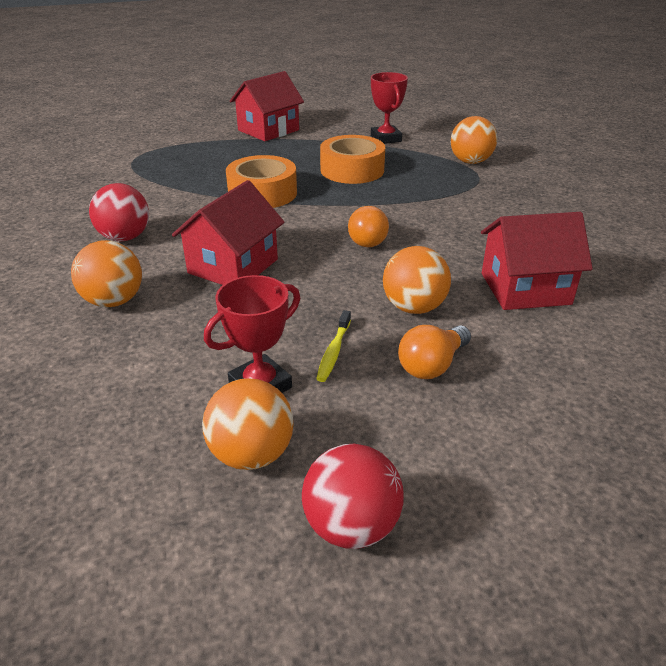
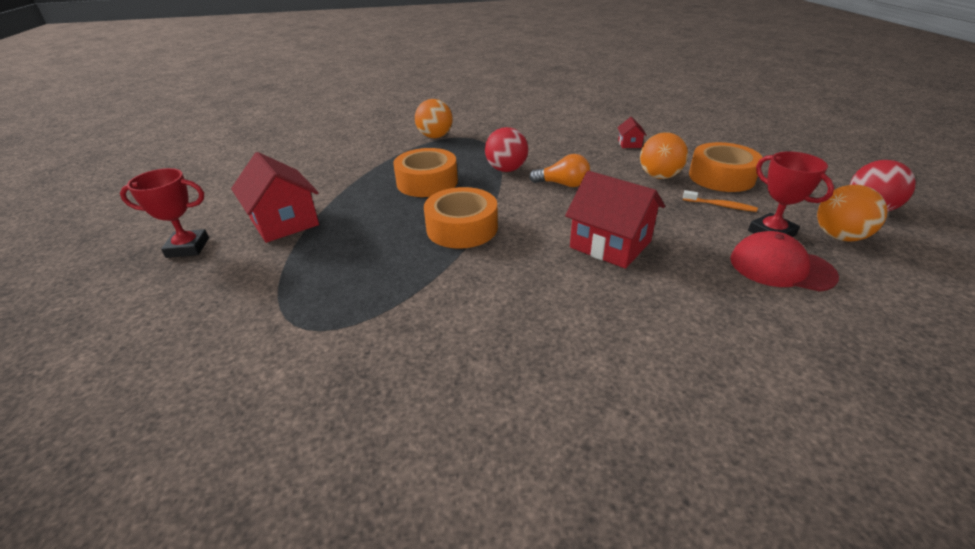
camera: 80 degrees left, 0 degrees up
(114, 301) = (684, 311): orange ball -> none
(125, 237) = (550, 315): red ball -> red ball (506, 169)
(178, 378) = (781, 267): none -> red cap
(333, 352) = (720, 206): yellow toothbrush -> orange toothbrush
(386, 138) = (361, 163): red trophy -> red trophy (188, 248)
(432, 365) = (721, 177): orange light bulb -> orange tape
(525, 288) = (629, 144): red house -> red house, size x0.47

